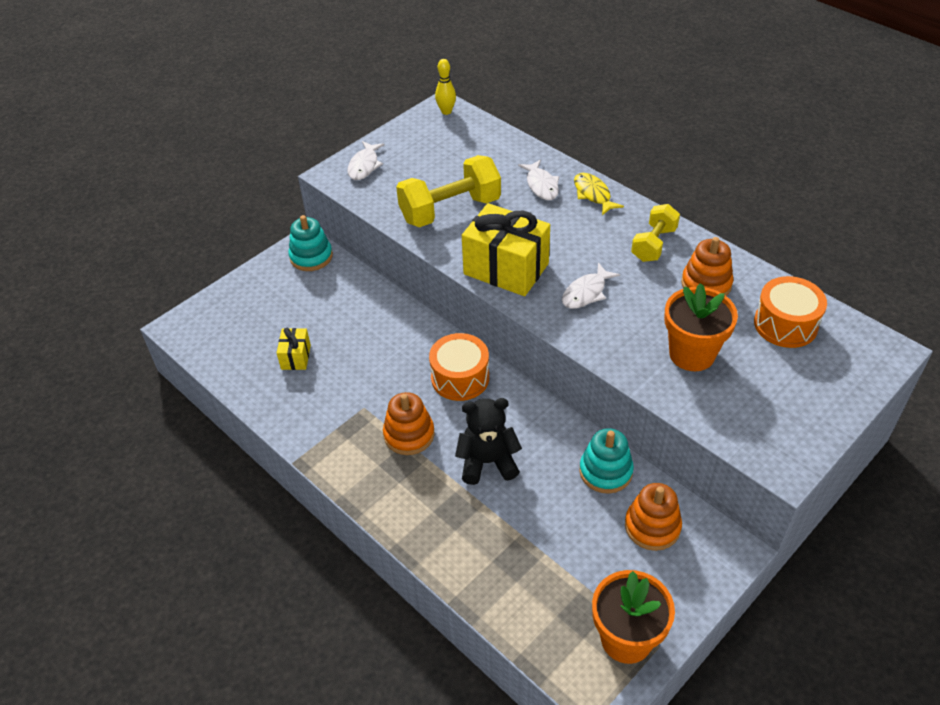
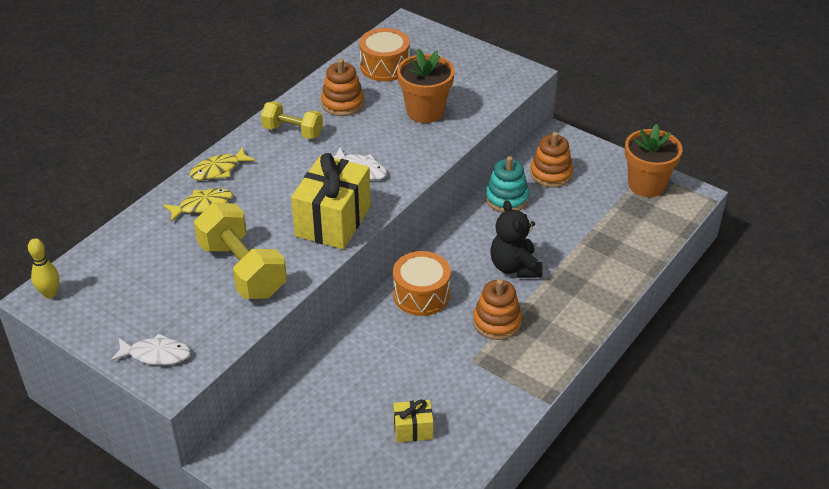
camera: 100 degrees left, 5 degrees down
(311, 257) = (248, 448): turquoise stacking toy -> none
(541, 185) = (202, 205): white fish -> yellow fish

